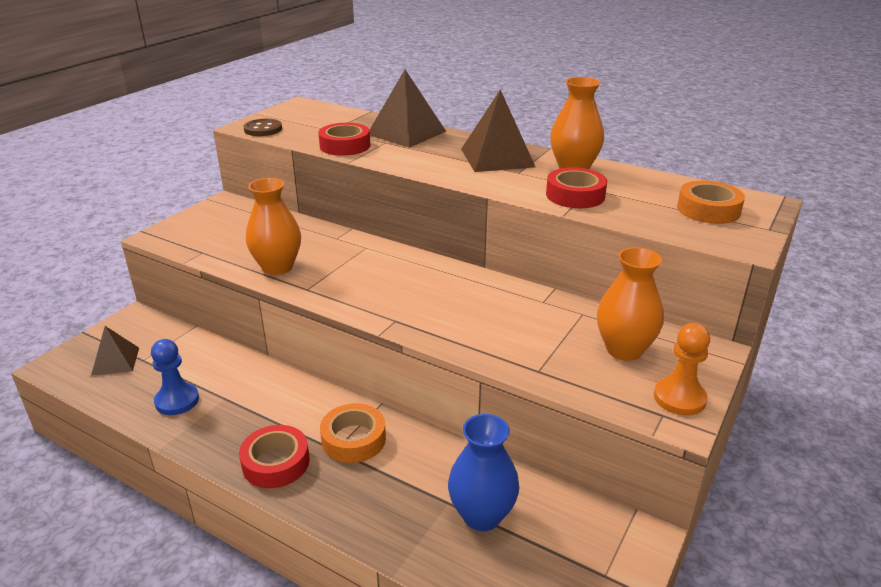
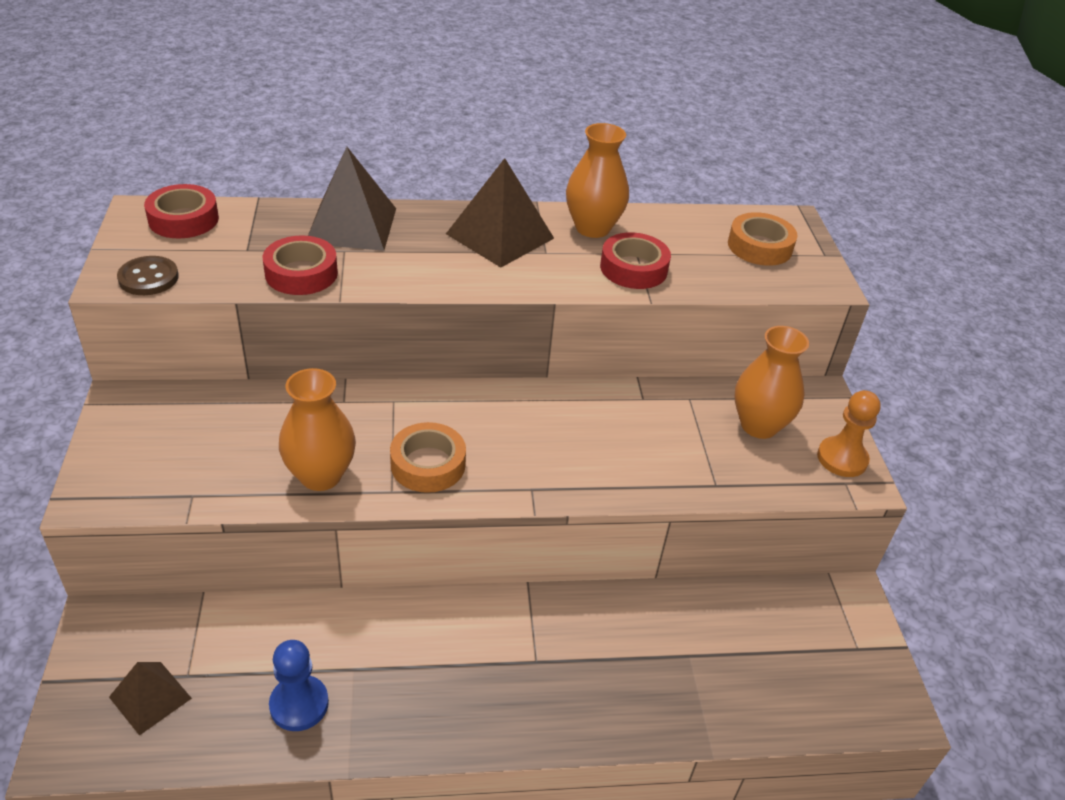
camera: 40 degrees left, 10 degrees up
(276, 462) = (494, 711): red tape -> red tape (183, 219)
(353, 439) = (543, 639): orange tape -> orange tape (428, 464)
(482, 515) = (727, 651): blue vase -> none

